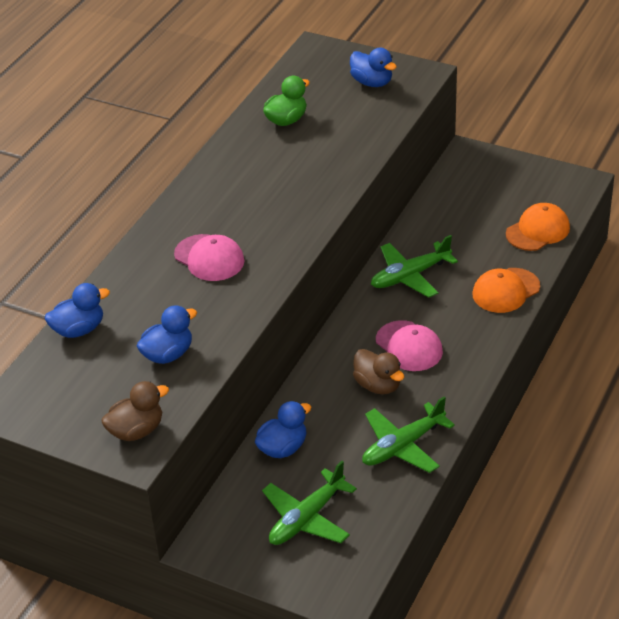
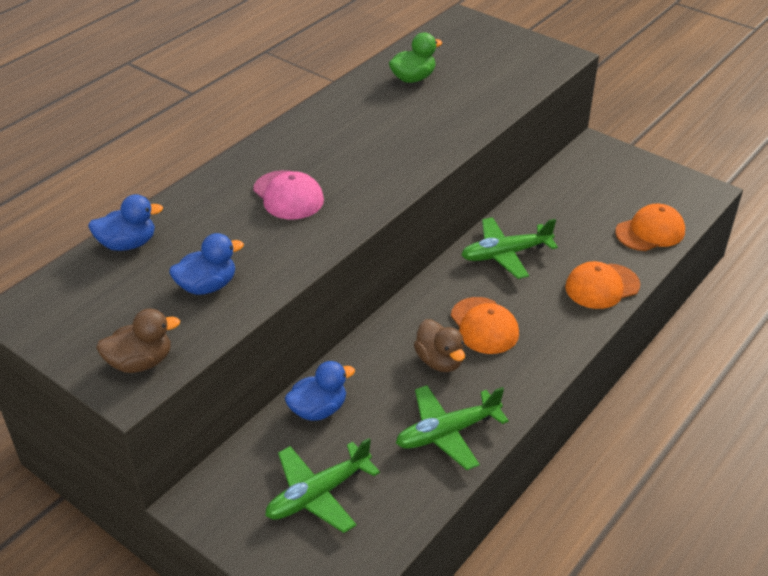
camera: 10 degrees right, 0 degrees up
(372, 82) = (509, 57): blue duck -> none
(409, 346) = (484, 326): pink cap -> orange cap

